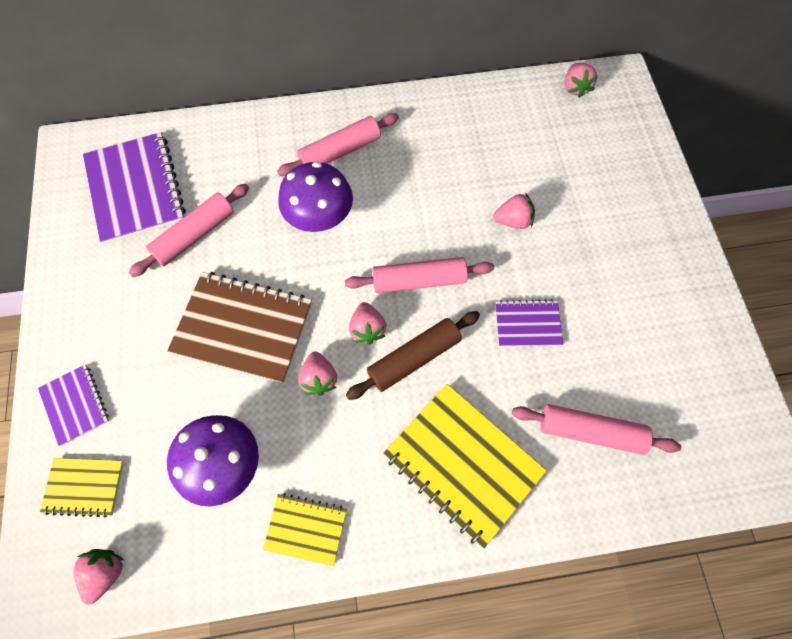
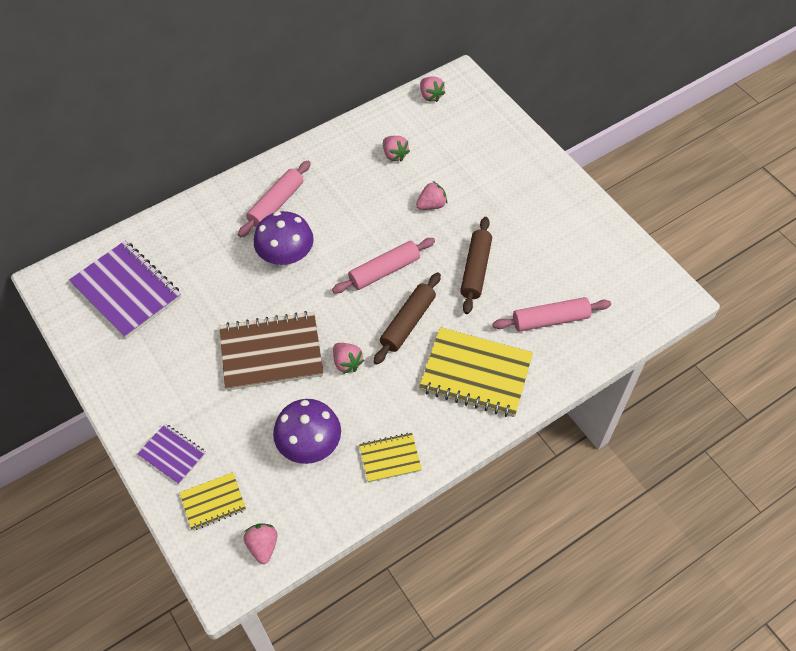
camera: 25 degrees left, 10 degrees down
(195, 235) = (195, 305): pink rolling pin -> none
(367, 329) = (364, 317): pink strawberry -> pink strawberry (394, 155)
(527, 324) = (475, 269): purple notebook -> brown rolling pin

